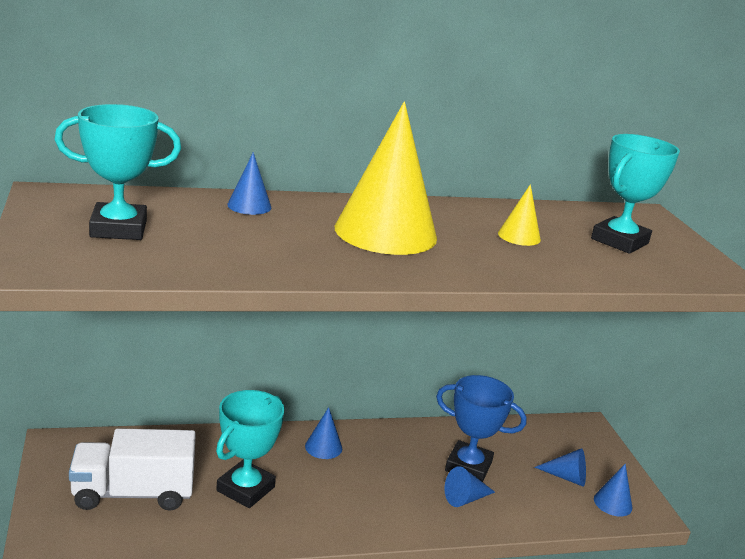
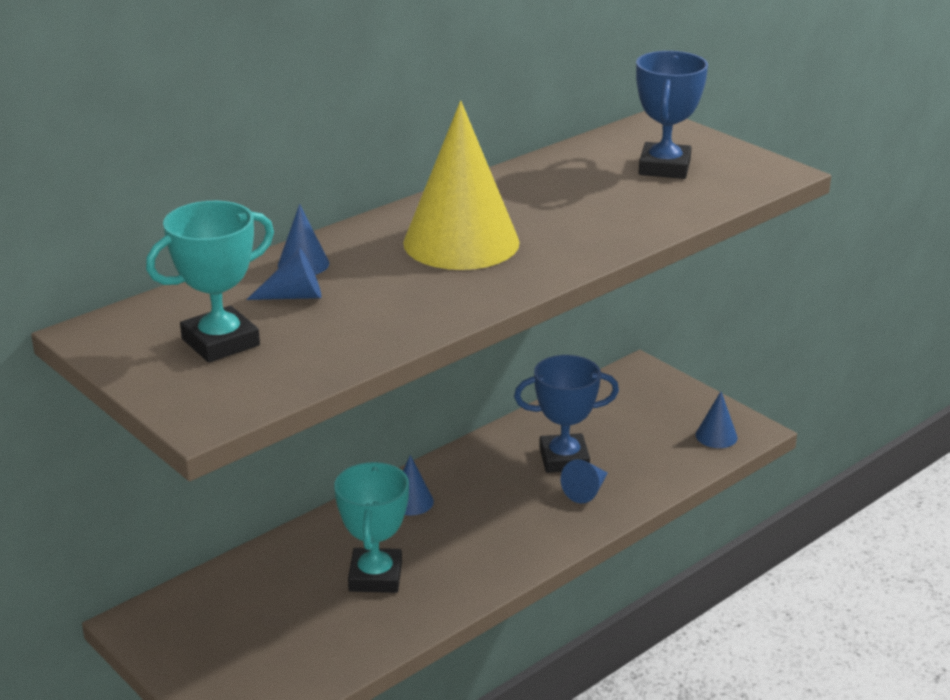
camera: 25 degrees left, 5 degrees up
(133, 493) = (269, 632): white truck -> none
(519, 236) = (578, 198): yellow cone -> none
(566, 477) = (659, 429): blue cone -> blue cone (294, 296)
(619, 241) = (664, 167): turquoise trophy -> blue trophy

